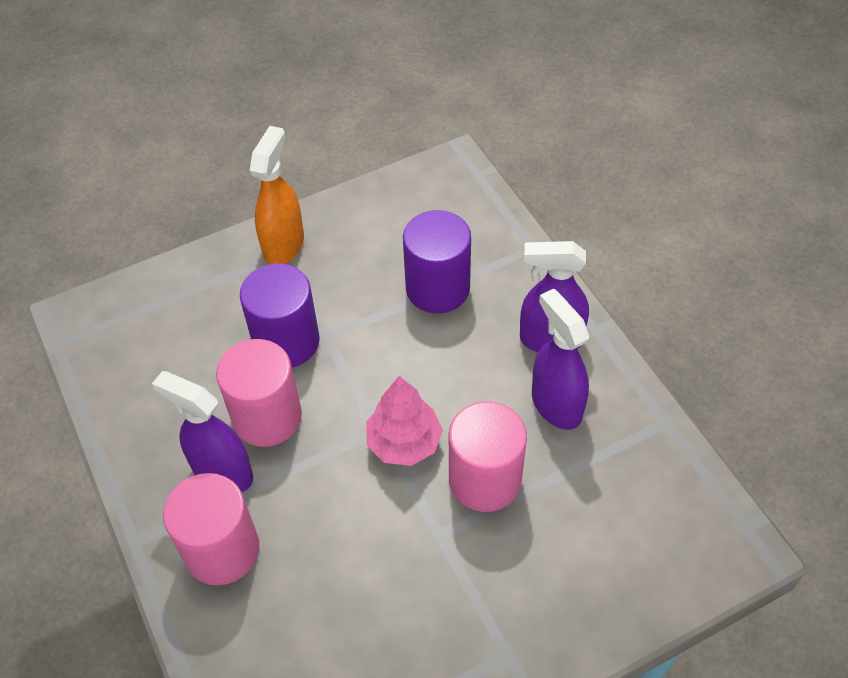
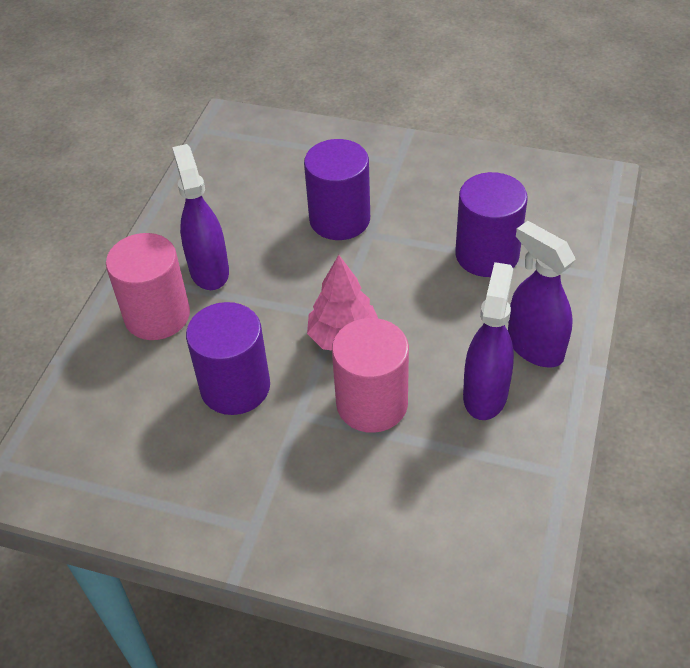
camera: 45 degrees right, 5 degrees down
(267, 417) = (274, 257): pink cylinder -> none
(284, 245) = (408, 158): orange spray bottle -> none
(363, 556) = (235, 387): none -> purple cylinder

